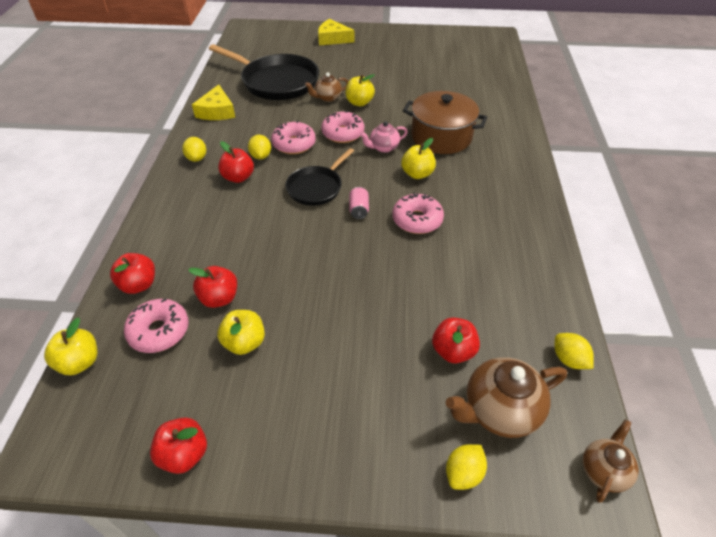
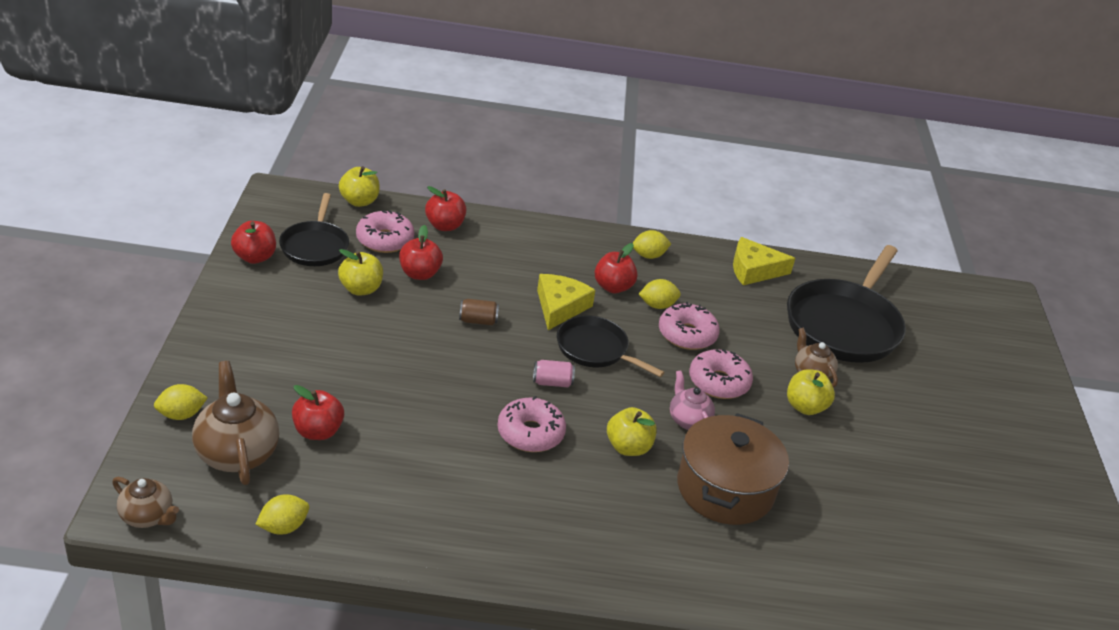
camera: 85 degrees right, 10 degrees down
(166, 394) = (315, 246): none -> black pan
(288, 254) = (478, 321): none -> brown can
(333, 39) = (1006, 393): yellow cheese -> yellow cheese (560, 307)
(463, 473) = (181, 415): yellow lemon -> yellow lemon turned 60 degrees counterclockwise

